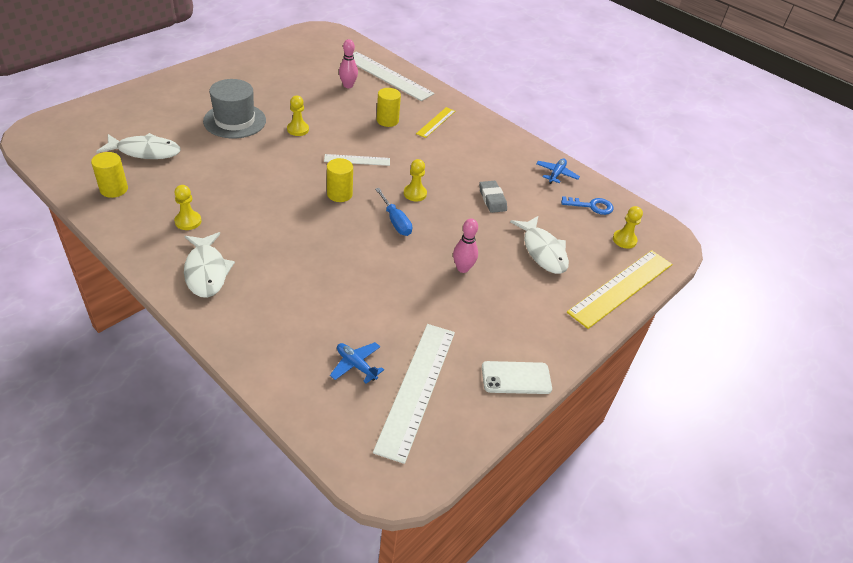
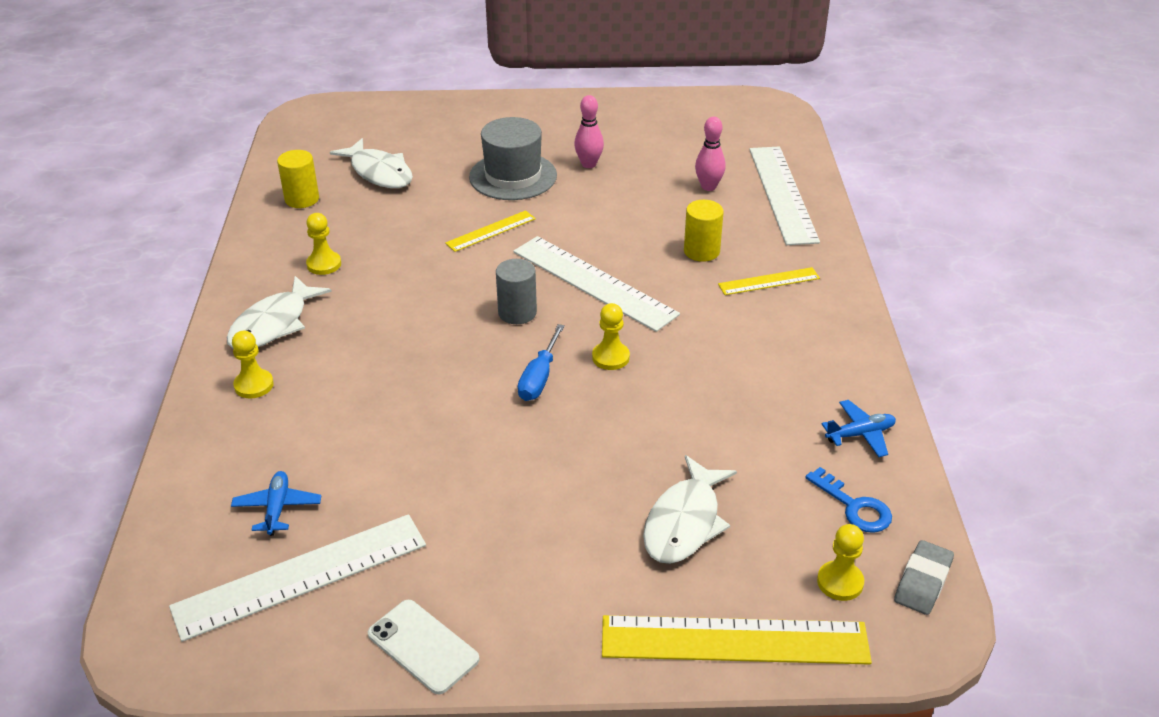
camera: 50 degrees right, 5 degrees down
(264, 157) = (491, 231): none -> yellow ruler
(298, 129) = (571, 215): yellow pawn -> yellow pawn (254, 385)
(339, 194) = (517, 312): yellow cylinder -> grey cylinder
(357, 160) = (594, 282): white ruler -> white ruler, size x1.90
(463, 268) = (543, 479): pink bowling pin -> pink bowling pin (589, 164)
(492, 199) = (708, 417): grey eraser -> grey eraser (922, 581)

